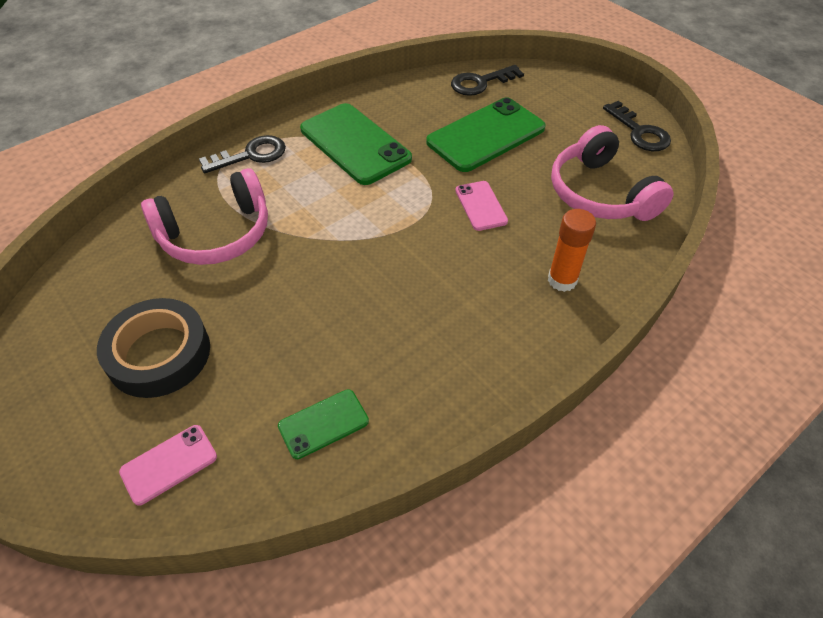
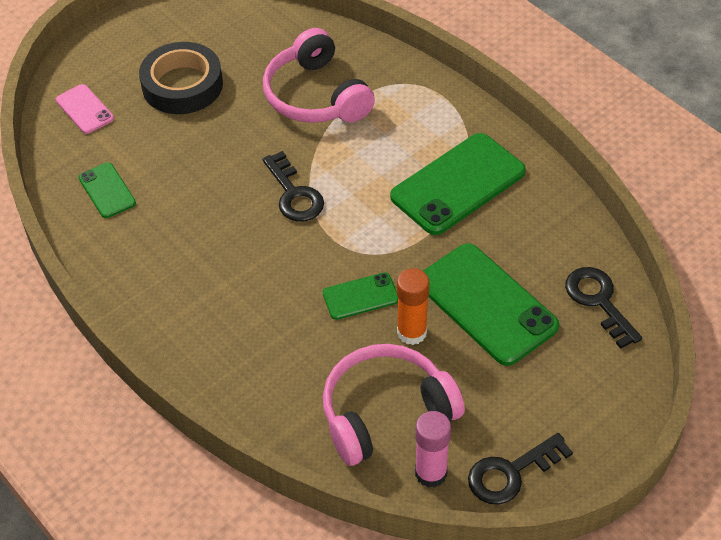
camera: 90 degrees right, 0 degrees up
(250, 155) = (431, 103): black key -> black key (294, 194)
(481, 206) = (360, 296): pink phone -> green phone
(562, 280) = (251, 362): orange glue stick -> orange glue stick (412, 332)
(651, 171) = (431, 473): none -> pink glue stick

